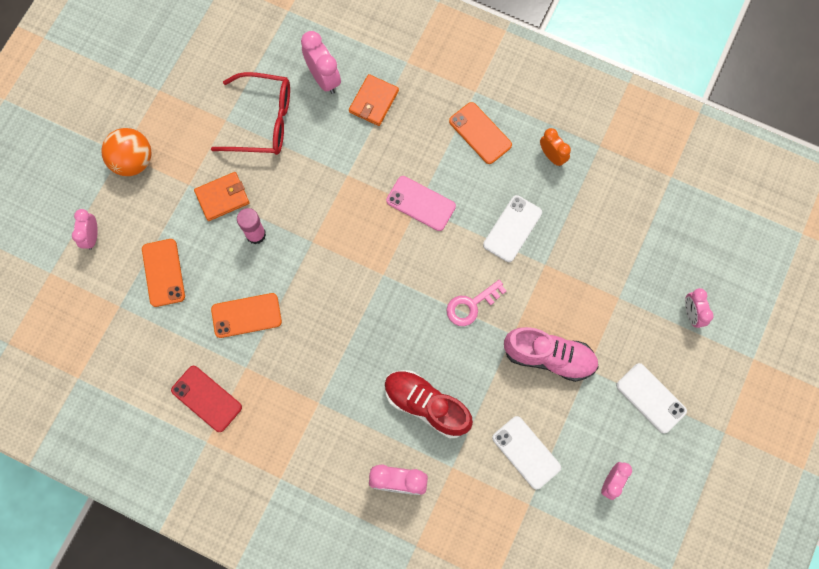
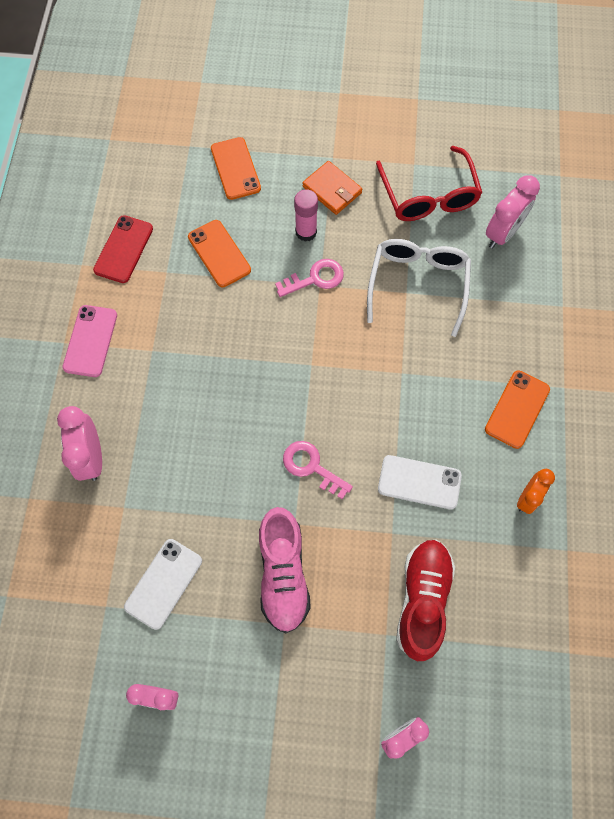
camera: 70 degrees right, 5 degrees down
(92, 236) = (248, 100): pink clock -> none
(133, 161) = (336, 104): orange ball -> none
(163, 272) = (235, 168): orange phone -> orange phone turned 75 degrees counterclockwise
(304, 242) = (315, 278): none -> pink key
(343, 163) = (417, 284): none -> white glasses
(373, 101) = (500, 289): orange wallet -> none
(421, 203) = (406, 375): pink phone -> pink phone (90, 341)
(426, 405) = (183, 457): red shoe -> red shoe (422, 599)
(651, 398) = (275, 714): white phone -> none

